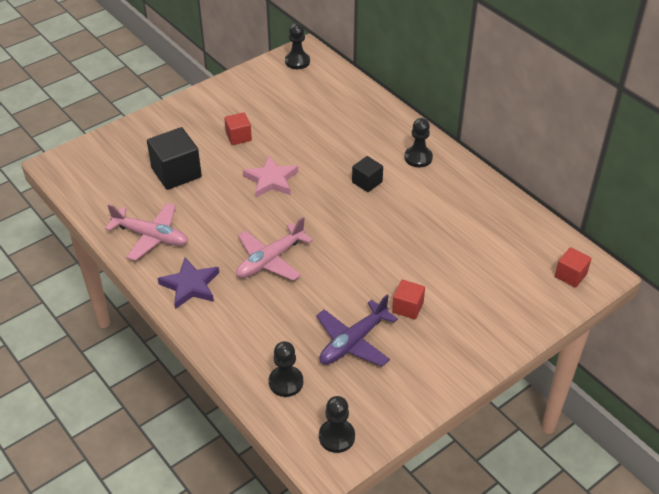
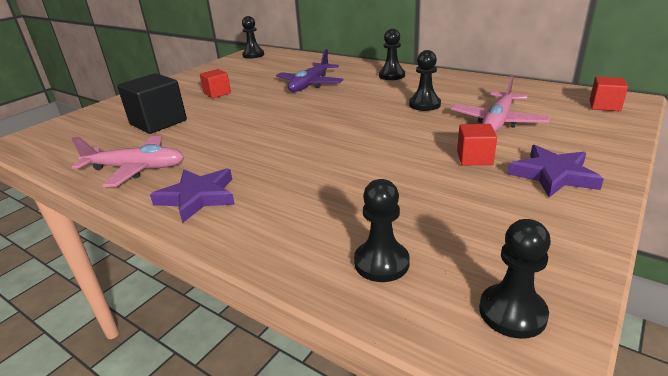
camera: 15 degrees left, 15 degrees down
(270, 260) = (290, 157): pink plane -> pink plane (498, 121)
(271, 180) = (262, 109): pink star -> none
(353, 342) = (439, 200): purple plane -> purple plane (310, 84)
(367, 182) = (357, 94): black cube -> none
(417, 221) = (424, 104): none -> black pawn
(449, 344) = (553, 175): none -> purple star

